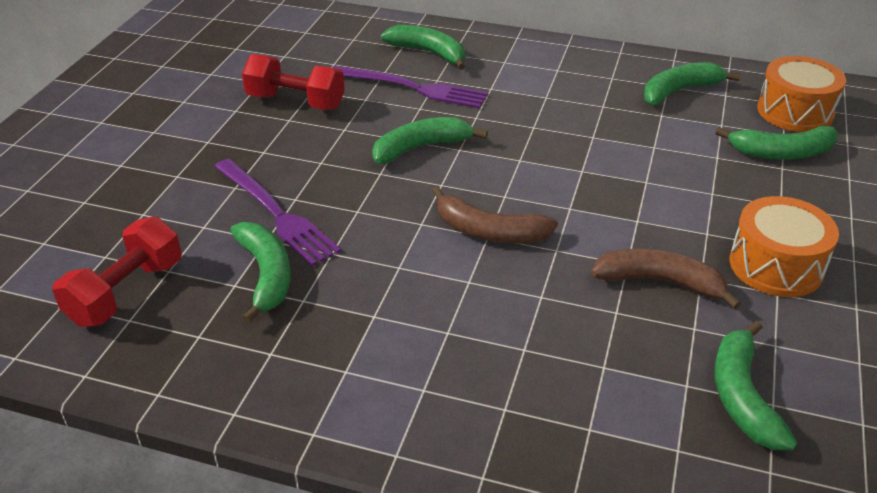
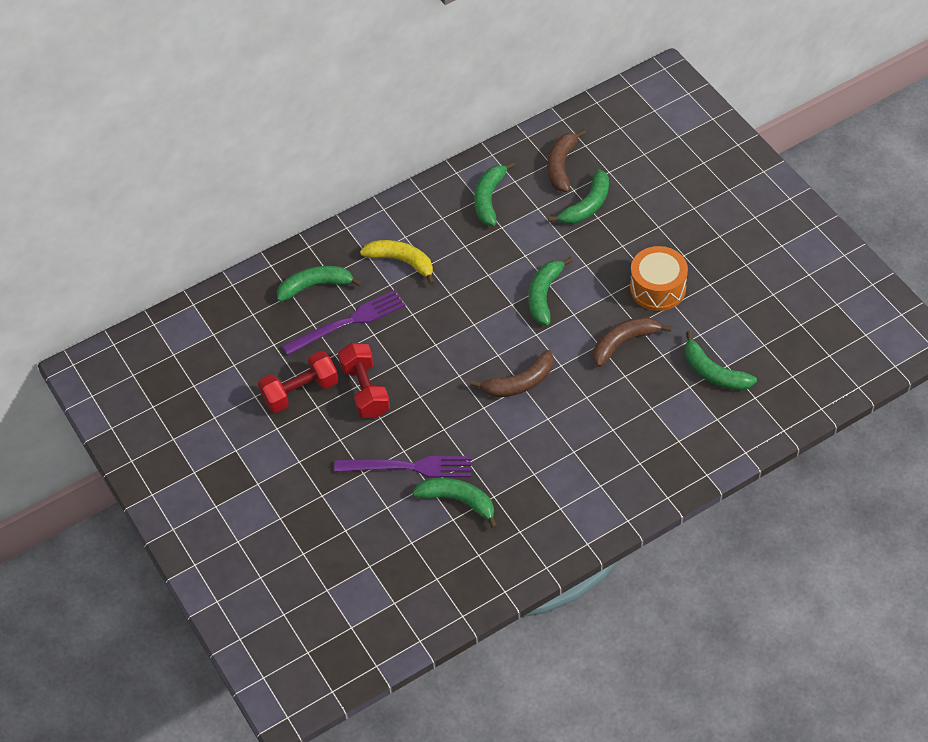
camera: 45 degrees left, 15 degrees up
(126, 292) = (412, 570): red dumbbell -> red dumbbell (365, 390)
(421, 148) = (415, 361): green banana -> green banana (544, 295)
(526, 81) = (401, 262): none -> yellow banana
(795, 112) = (561, 166): orange drum -> brown banana

